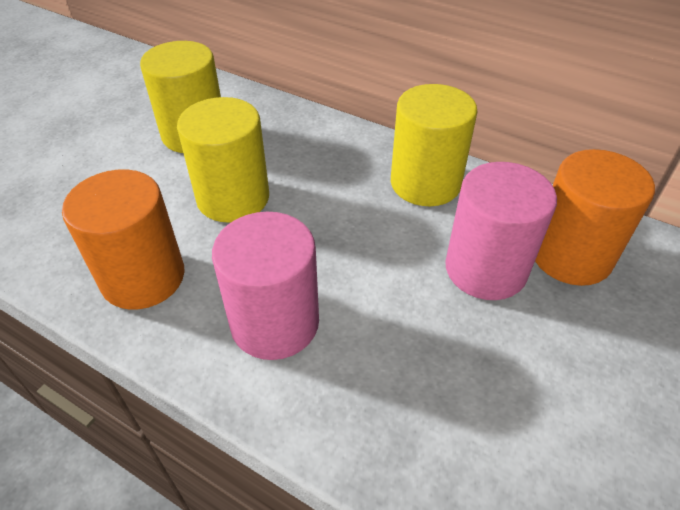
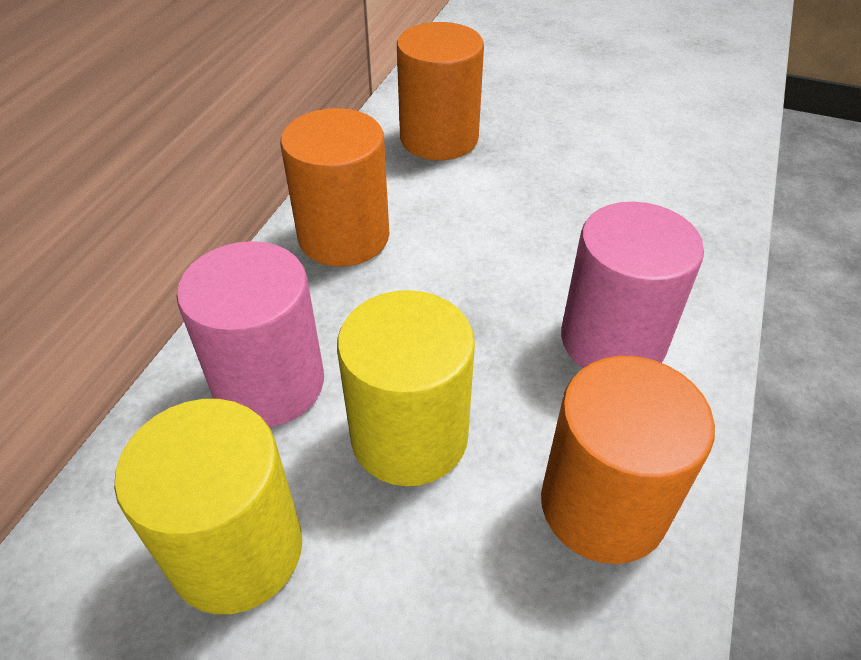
camera: 100 degrees left, 0 degrees up
(425, 183) = (344, 237): yellow cylinder -> orange cylinder
(485, 269) = (474, 189): pink cylinder -> pink cylinder (269, 383)

